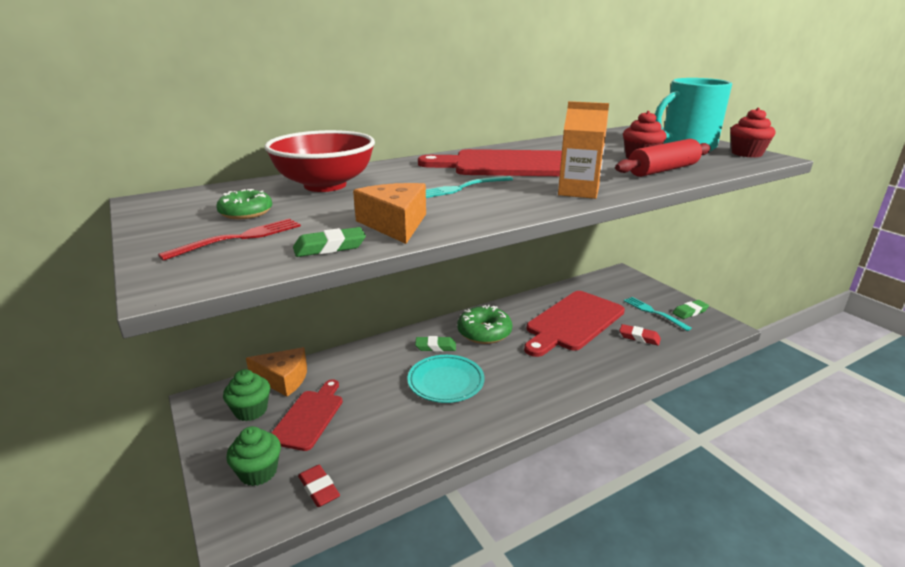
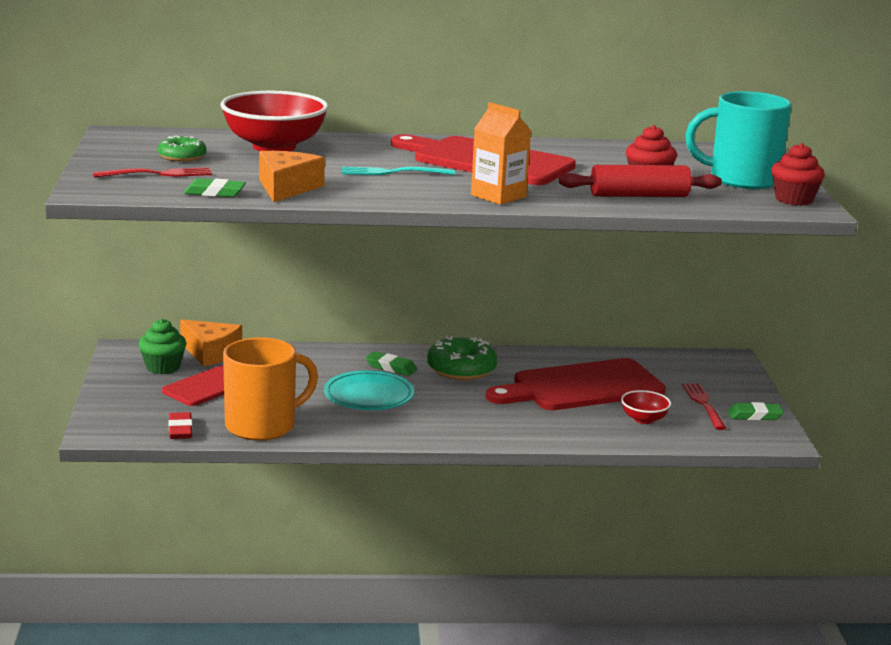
camera: 25 degrees right, 5 degrees down
(258, 472) = (139, 407): green cupcake -> none
(390, 451) = (262, 426): none -> orange mug
(639, 337) = (644, 419): red eraser -> red bowl
(654, 312) = (703, 404): turquoise fork -> red fork

